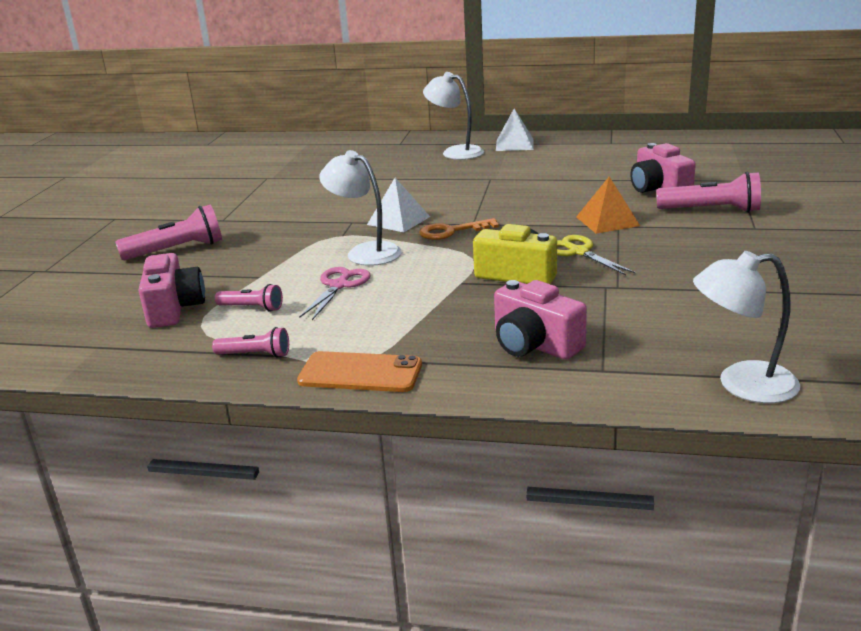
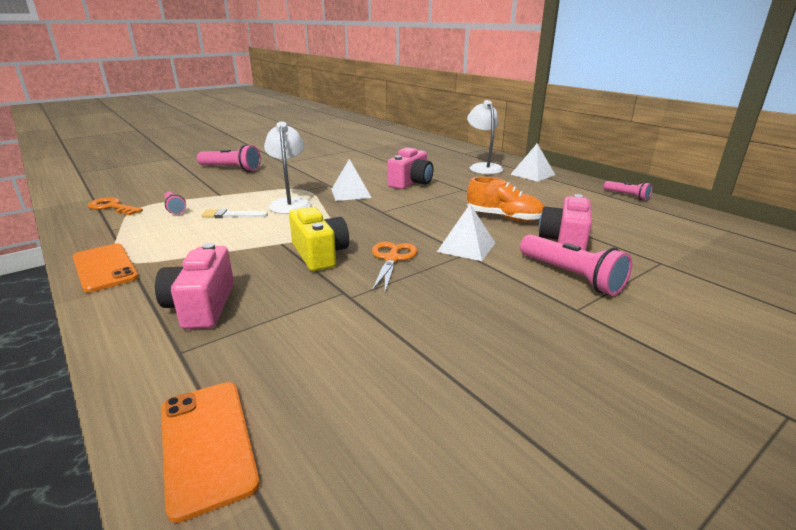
camera: 40 degrees right, 0 degrees up
(174, 308) = (156, 194): pink camera -> pink camera (411, 183)
(255, 355) = (110, 232): pink flashlight -> pink flashlight (627, 196)
(339, 285) = (231, 215): pink scissors -> white brush
(451, 231) = (358, 211): orange key -> orange key (112, 207)
(579, 252) = (392, 259): yellow scissors -> orange scissors
(580, 189) = (504, 217): none -> orange shoe
(607, 221) = (466, 247): orange pyramid -> white pyramid
(741, 384) = (207, 444): white lamp -> orange phone

